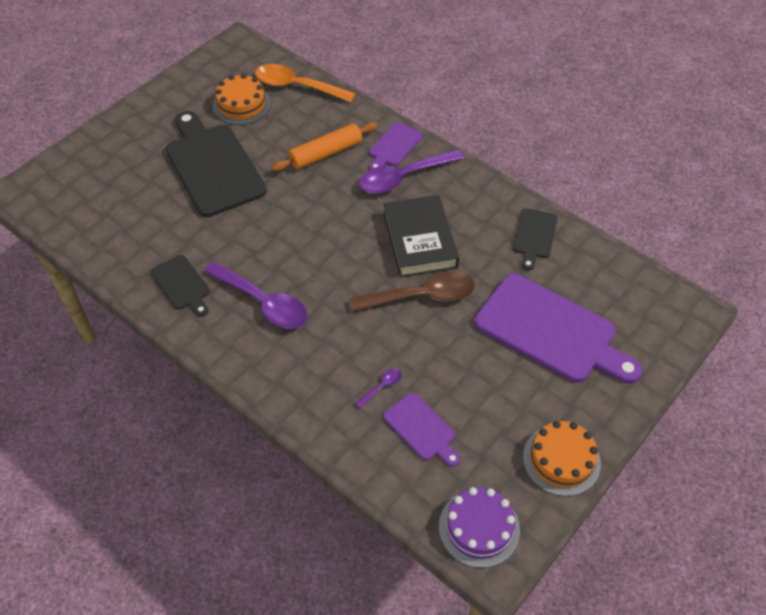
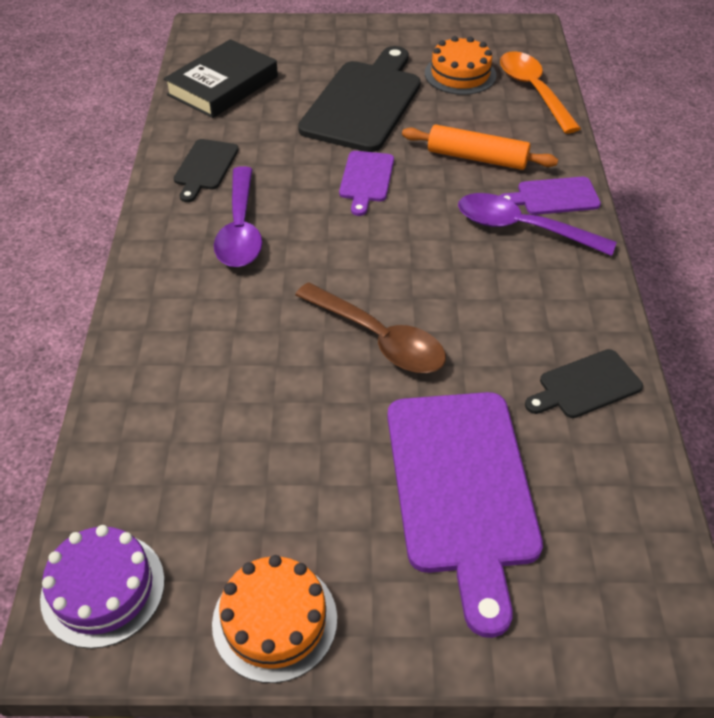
camera: 50 degrees right, 5 degrees down
(382, 387) = (223, 380): purple spoon -> none
(419, 240) = (453, 291): black book -> black book (223, 85)
(421, 429) = (198, 448): purple cutting board -> purple cutting board (366, 179)

